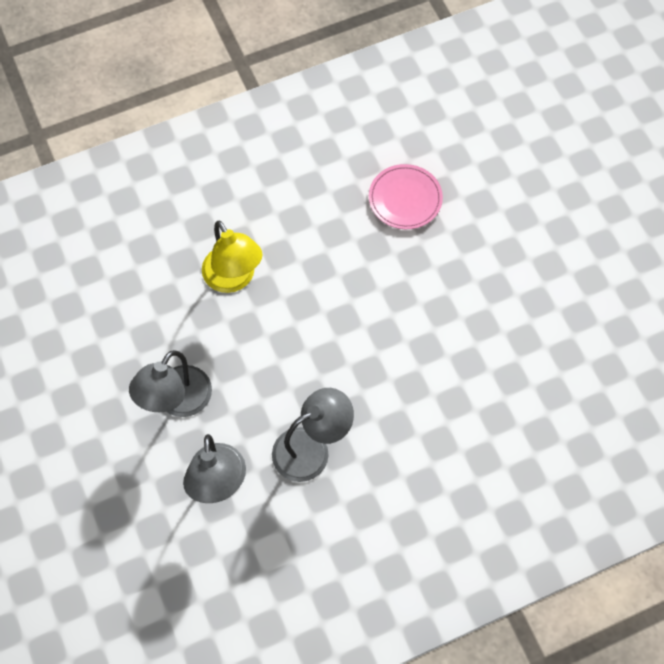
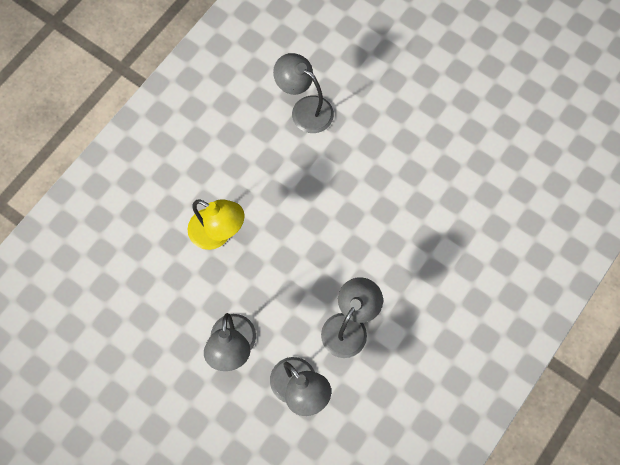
camera: 30 degrees left, 5 degrees up
(405, 199) = (305, 109): pink plate -> grey lamp

